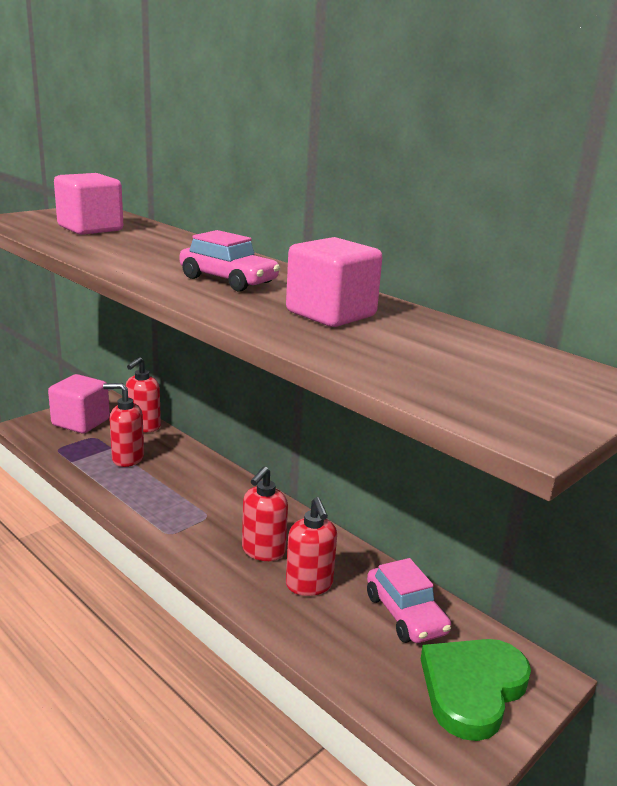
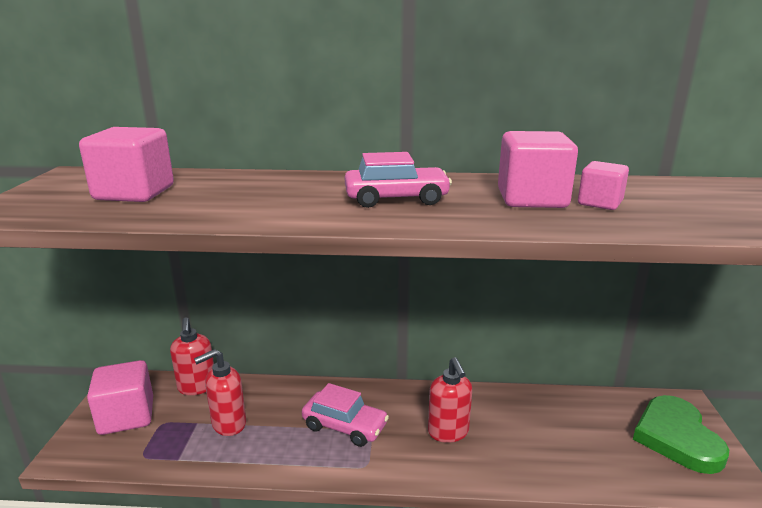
camera: 40 degrees left, 0 degrees up
(309, 585) = (511, 436): red soap dispenser -> none
(379, 336) = (600, 203): none -> pink cube
(405, 614) = (583, 416): pink car -> pink car (345, 426)

